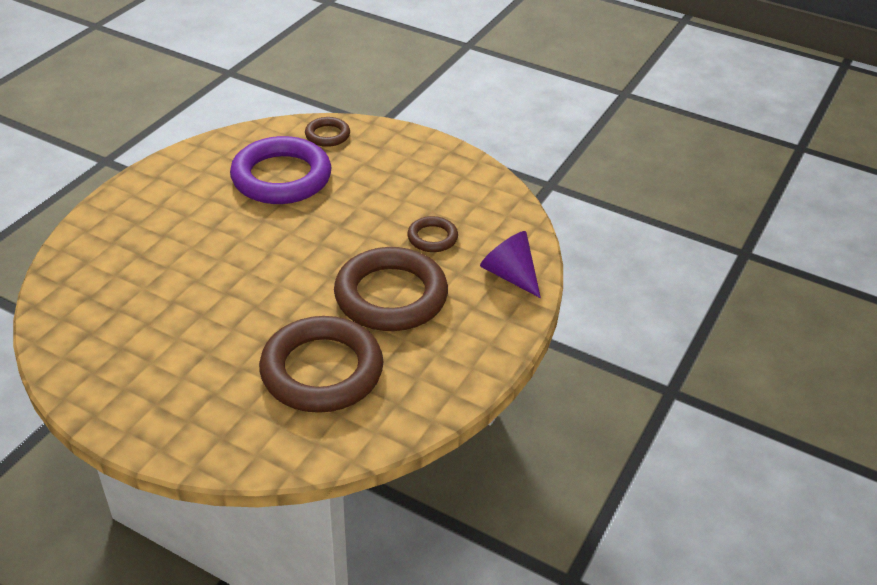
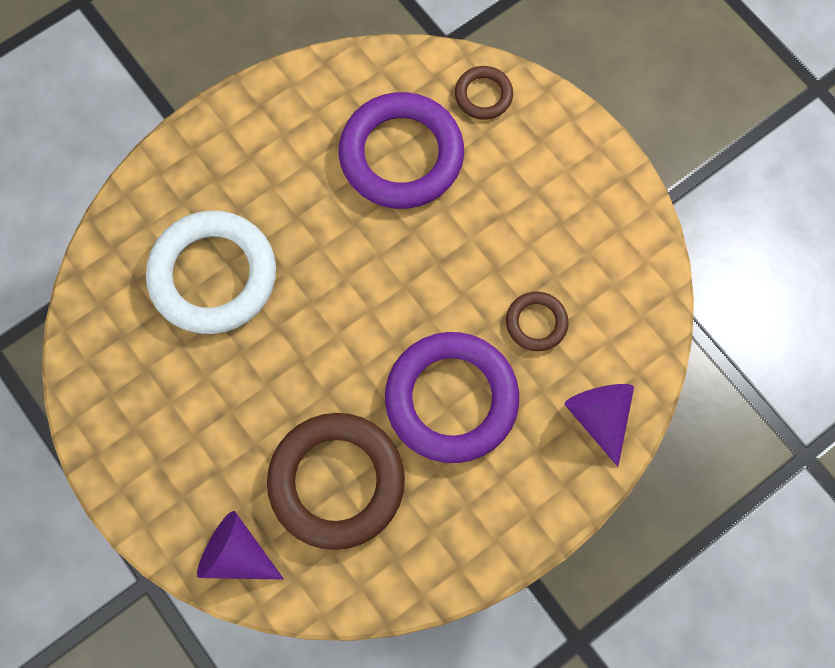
camera: 25 degrees right, 30 degrees up
(157, 277) = (213, 276): none -> white ring
(255, 443) = (236, 555): none -> purple cone
(391, 296) = (451, 399): brown ring -> purple ring

